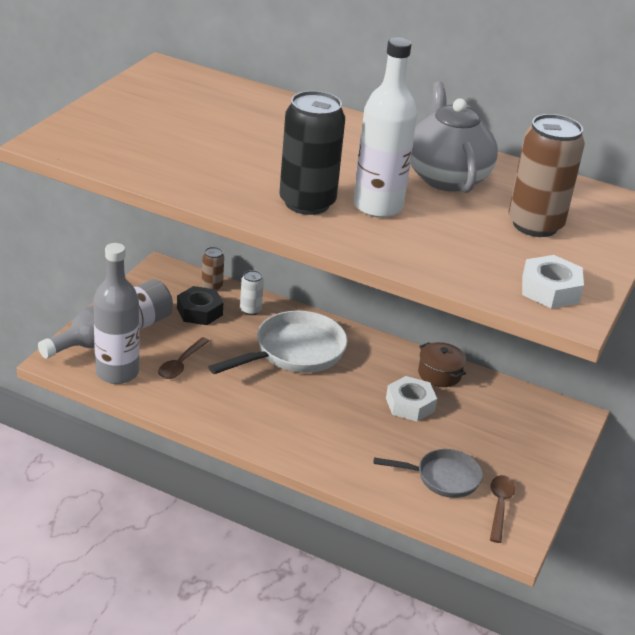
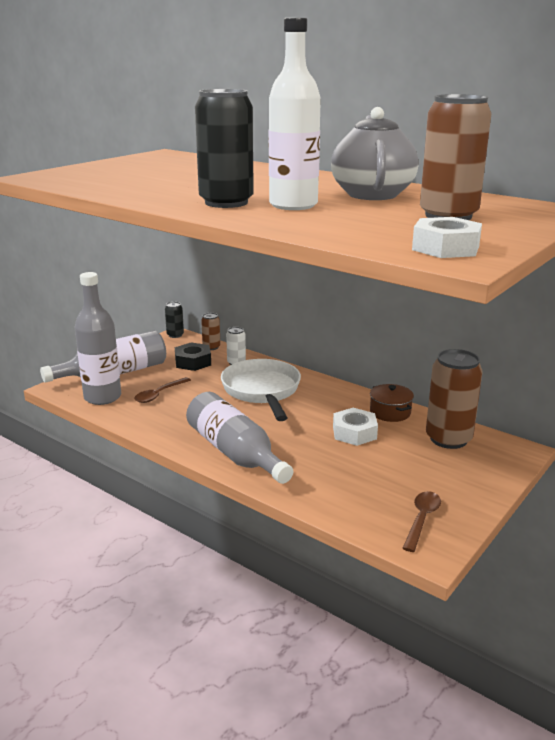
camera: 15 degrees right, 10 degrees down
(160, 267) = (175, 335): none -> black can
(294, 352) = (262, 391): white pan -> white pan turned 75 degrees counterclockwise
(295, 441) = (235, 453): none -> grey bottle
(443, 478) = (369, 491): grey pan -> none
(505, 406) = (448, 439): none -> brown can

